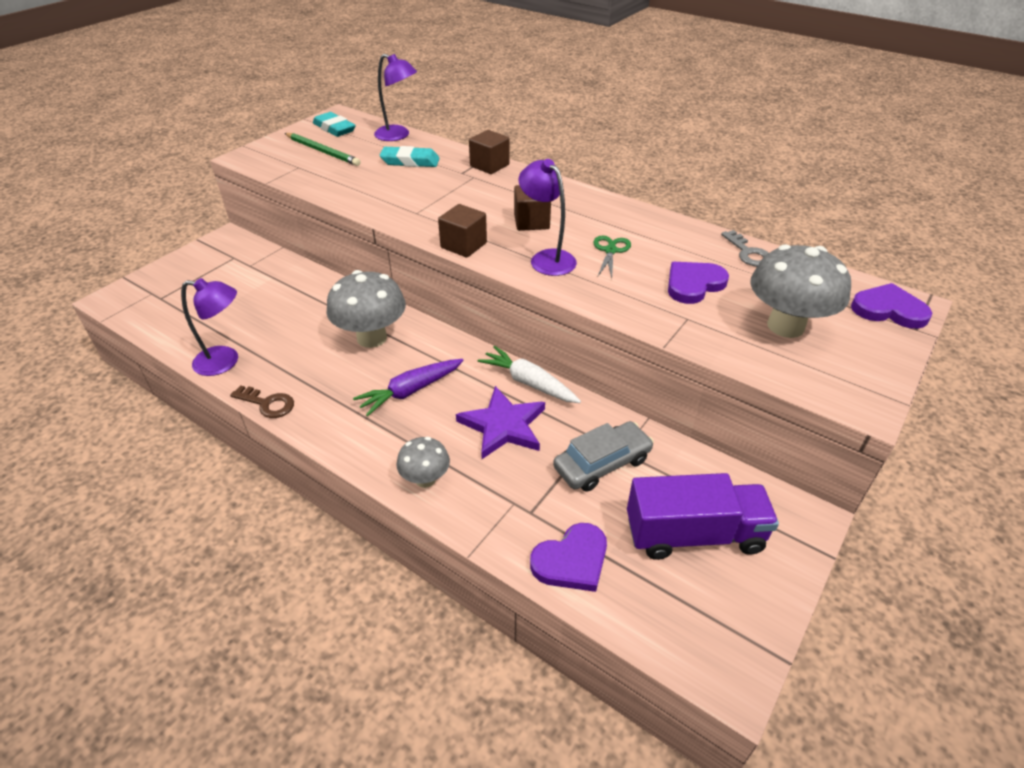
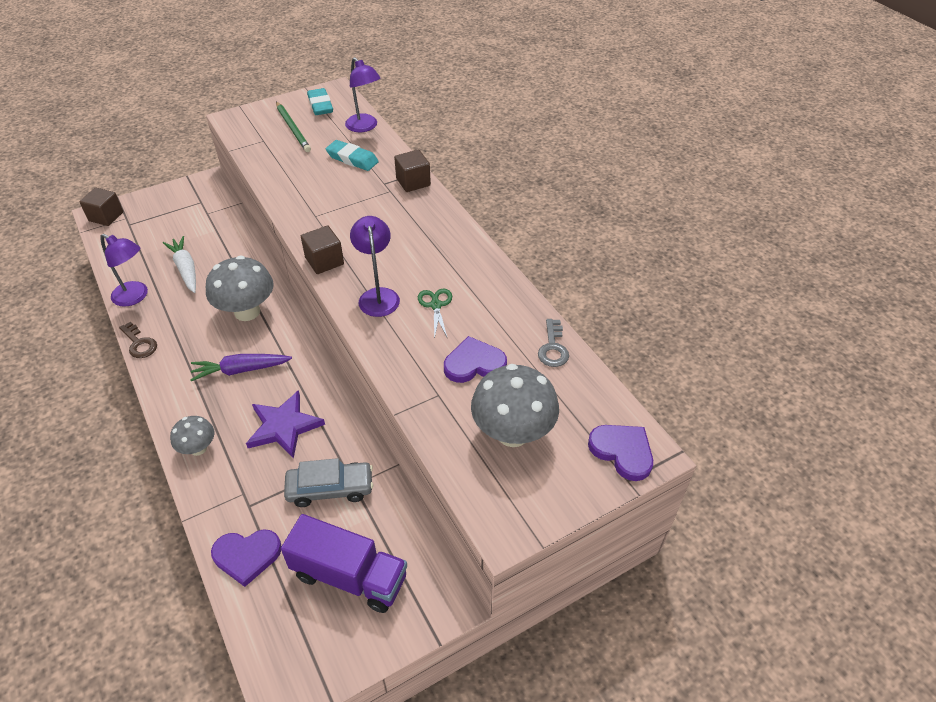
camera: 25 degrees right, 5 degrees up
(529, 382) = (331, 396): white carrot -> white carrot (186, 269)
(531, 222) = (397, 254): brown cube -> brown cube (106, 216)
(610, 251) = (436, 305): green scissors -> green scissors turned 45 degrees counterclockwise

